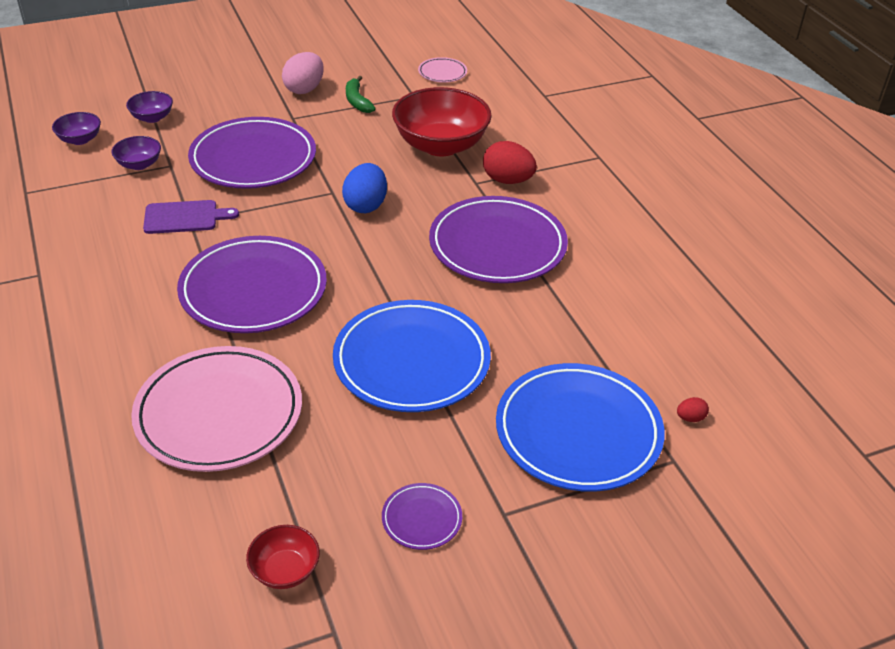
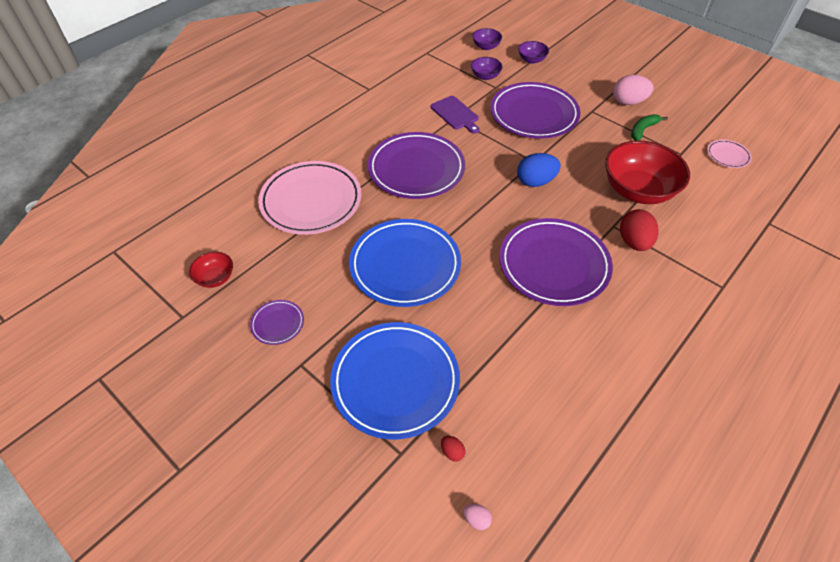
camera: 65 degrees right, 10 degrees up
(772, 429) = (476, 519): none -> pink egg

